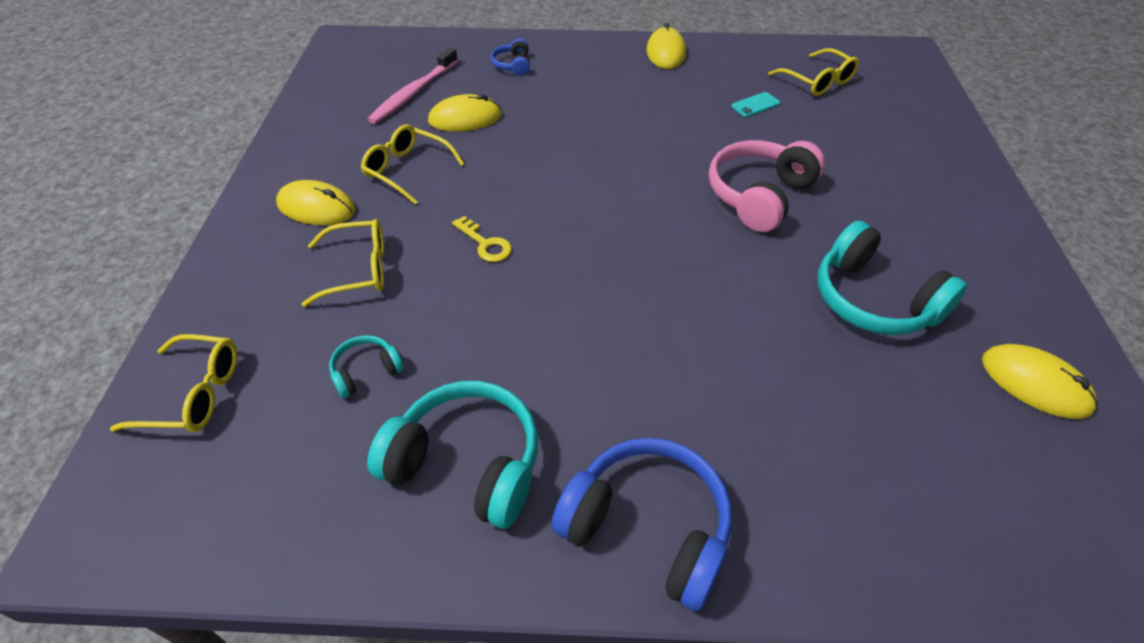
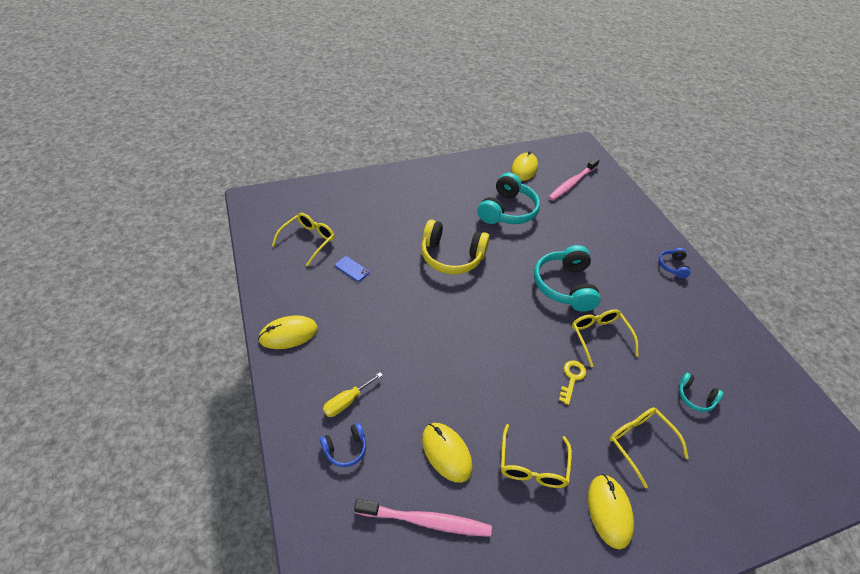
camera: 115 degrees left, 0 degrees up
(194, 394) = (776, 480): yellow glasses -> yellow glasses (599, 337)
(466, 464) = (699, 332): turquoise headphones -> turquoise headphones (565, 286)
(562, 73) = (347, 401): none -> yellow screwdriver
(647, 528) = (672, 266): blue headphones -> blue headphones, size x0.49
(755, 105) = (352, 269): turquoise phone -> blue phone
(759, 196) = (451, 256): pink headphones -> yellow headphones
(982, 462) = (572, 183): none -> pink toothbrush

